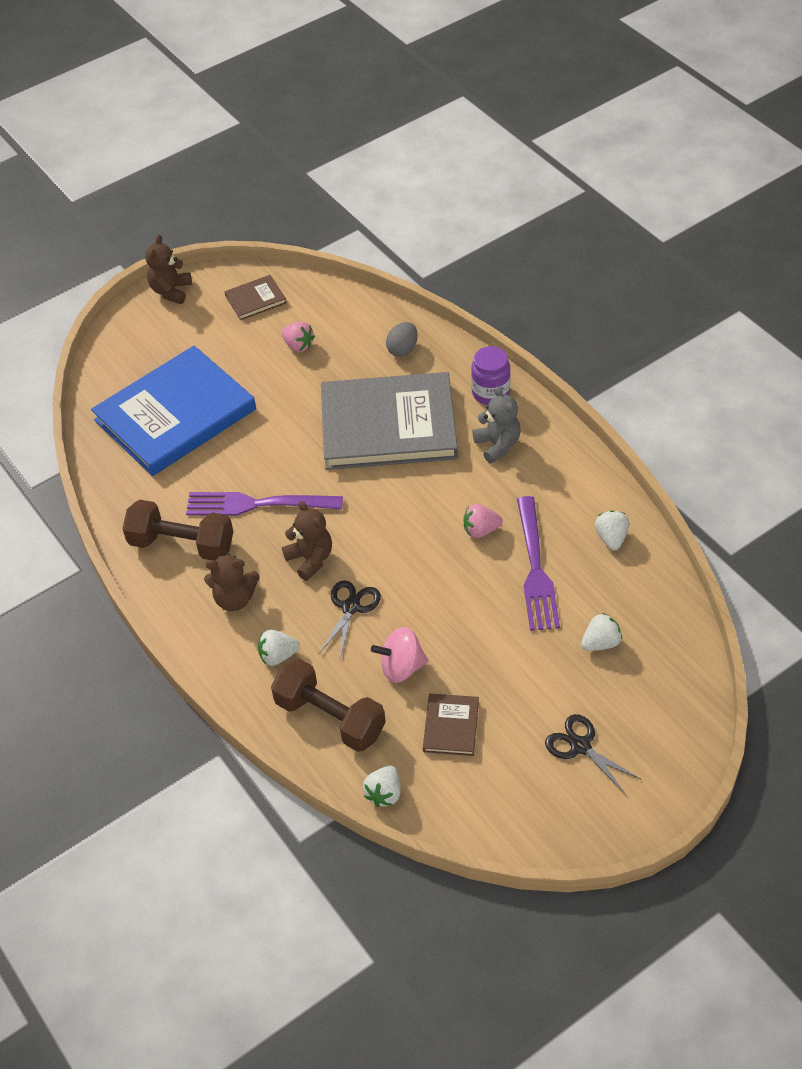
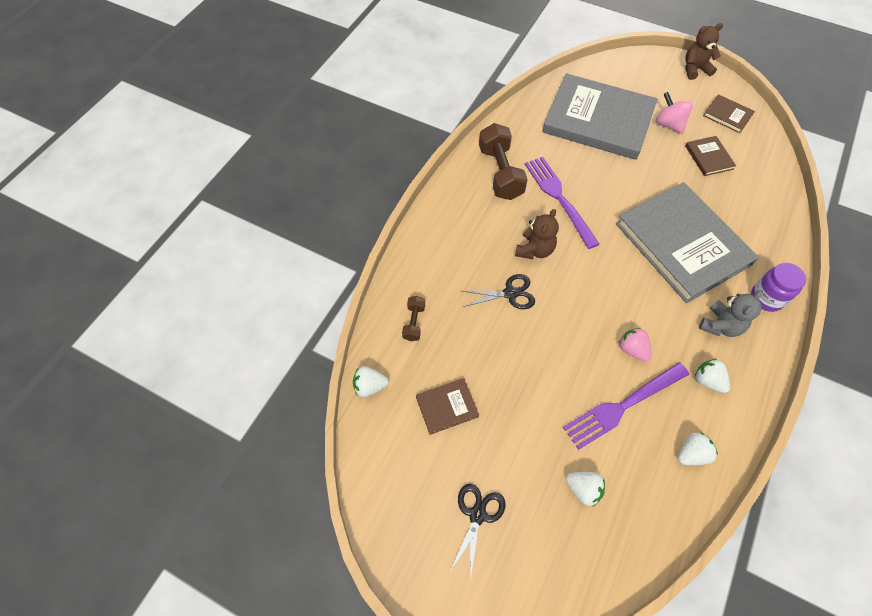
camera: 60 degrees right, 10 degrees up
(175, 415) = (598, 120): blue book -> grey book
(235, 599) = (476, 221): brown teddy bear -> none
(278, 656) = (446, 268): white strawberry -> white strawberry (707, 380)
(298, 345) = (709, 157): pink strawberry -> brown book
(330, 717) = (414, 322): brown dumbbell -> brown dumbbell, size x0.50
(401, 667) = (479, 349): pink spinning top -> pink spinning top (669, 124)
(403, 349) = (758, 221): grey egg -> none

